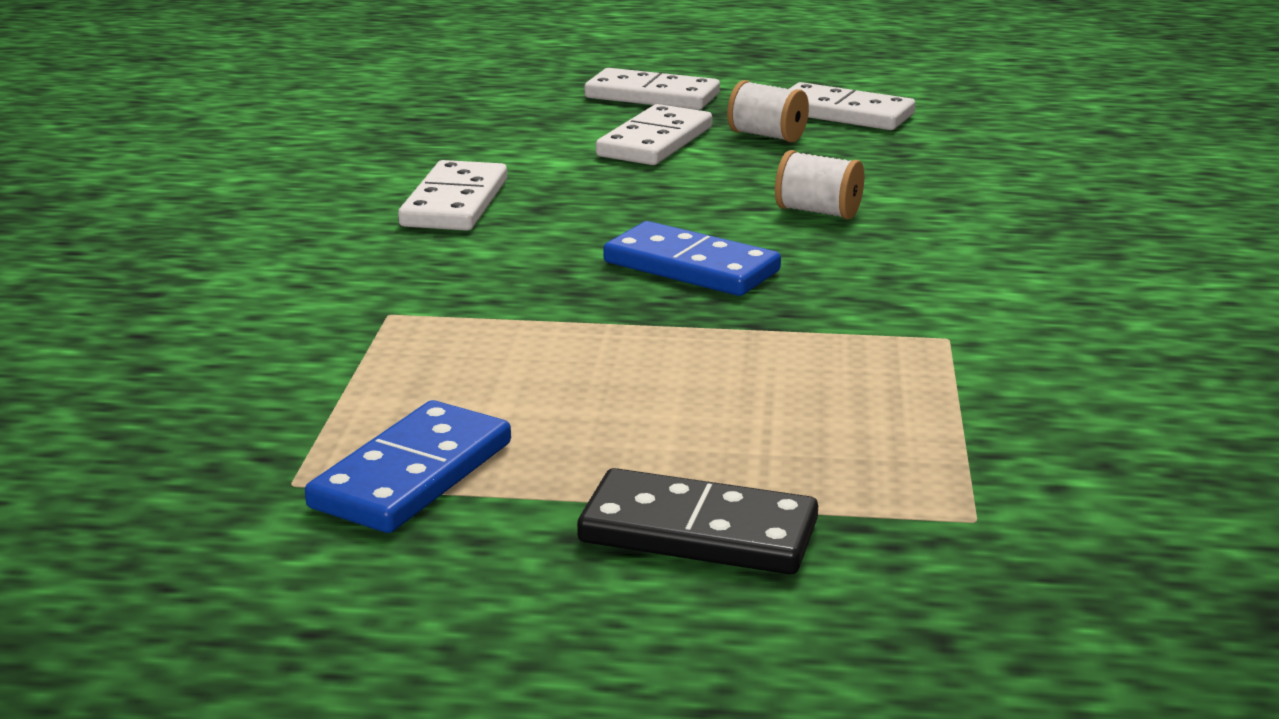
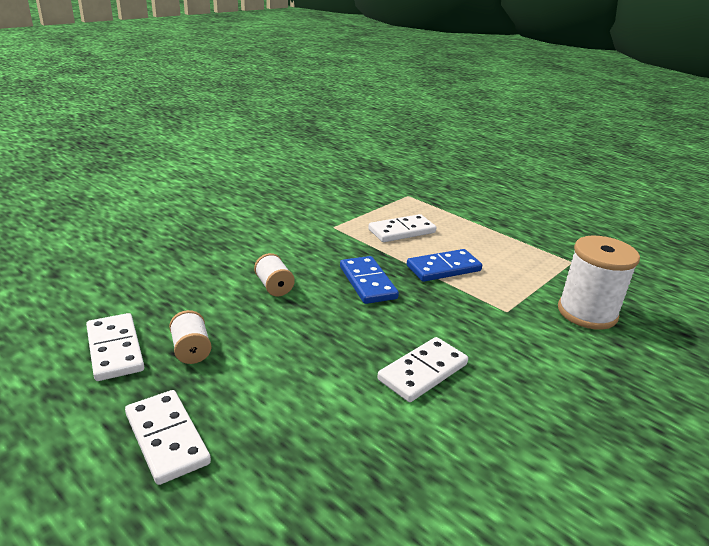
camera: 145 degrees left, 5 degrees up
(217, 365) = (587, 313): none -> white spool
(412, 475) = (535, 250): blue domino -> blue domino (443, 268)
(655, 142) = (253, 376): white domino -> white domino (401, 231)
(698, 531) = (473, 214): black domino -> none

